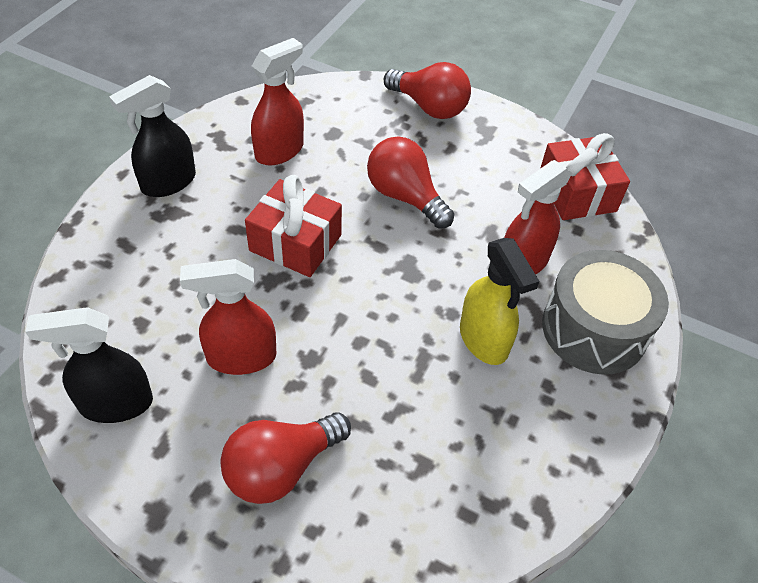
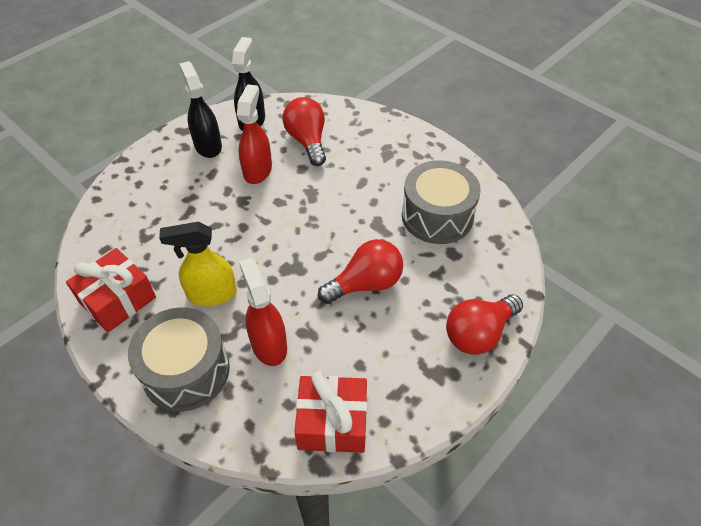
camera: 110 degrees right, 0 degrees up
(168, 183) = (416, 153): black spray bottle -> black spray bottle (208, 145)
(280, 151) = (437, 216): red spray bottle -> grey drum
(281, 468) = (179, 177): red light bulb -> red light bulb (307, 141)
(295, 243) = (339, 209): red gift -> red gift (117, 300)

